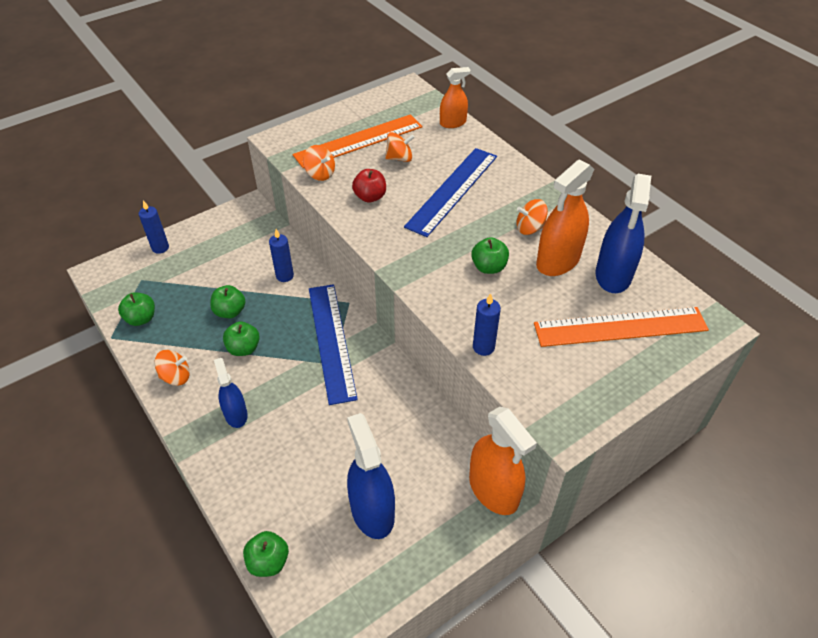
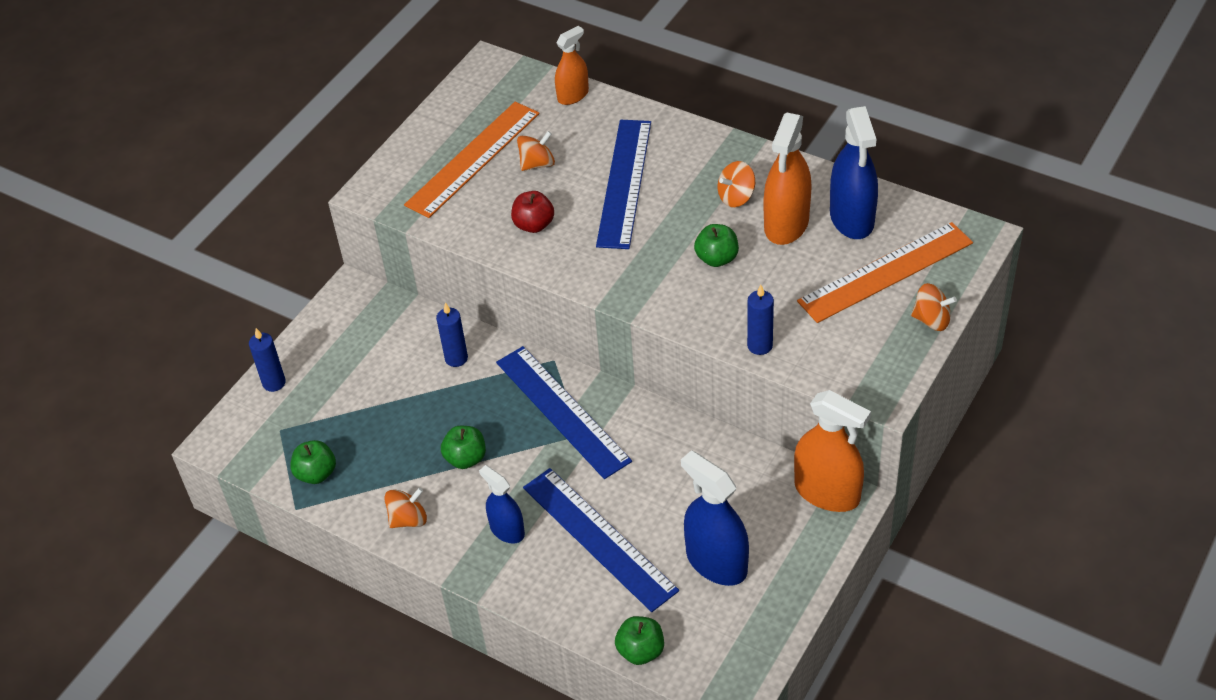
camera: 20 degrees left, 0 degrees up
(230, 312) = (419, 424): green apple -> none
(296, 450) = (599, 538): none -> blue ruler
(320, 174) = (455, 217): orange spinning top -> orange spinning top (931, 320)

